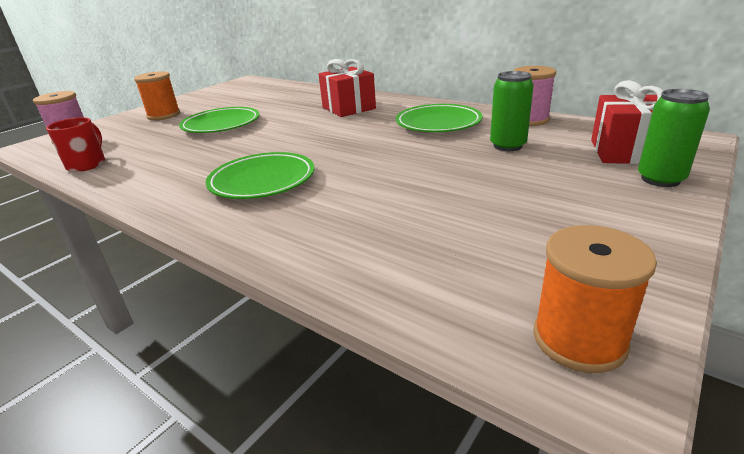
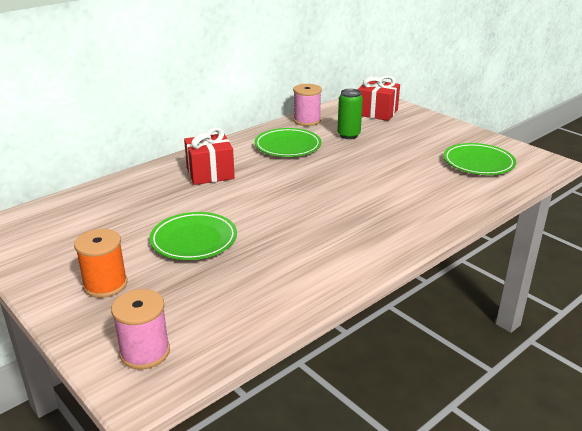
camera: 80 degrees left, 0 degrees up
(87, 164) = (260, 318): red mug -> none
(262, 181) = (360, 217): green plate -> green plate (478, 163)
(579, 339) = (530, 160): orange spool -> none
(660, 179) = (413, 115): green can -> none

